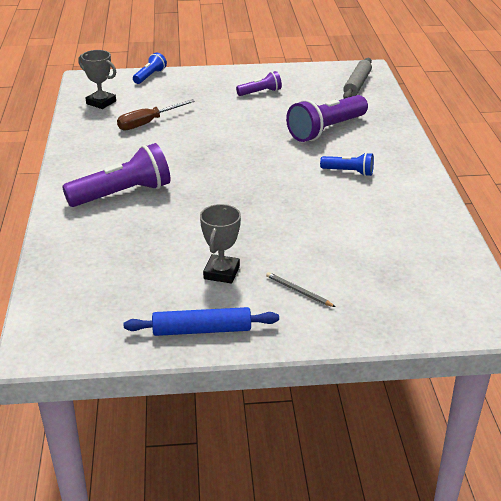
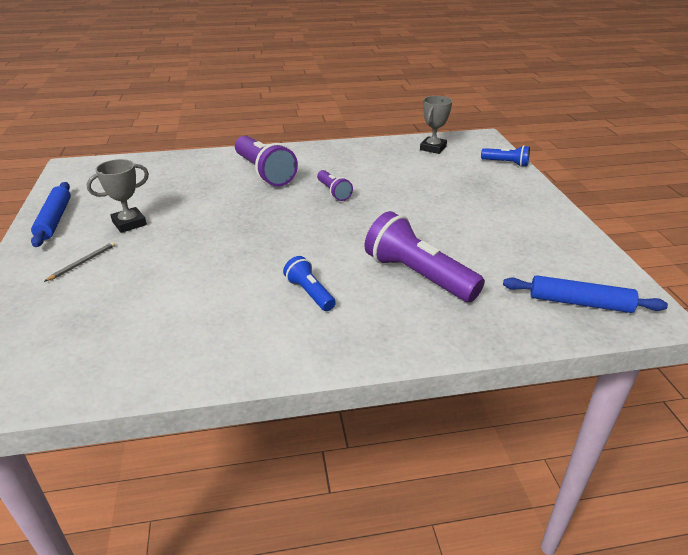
camera: 85 degrees right, 0 degrees up
(148, 123) = (399, 171): brown screwdriver -> none
(221, 272) = (129, 223): grey trophy -> grey trophy turned 45 degrees counterclockwise
(260, 92) = (503, 226): purple flashlight -> purple flashlight (333, 192)
(349, 172) = (309, 293): blue flashlight -> blue flashlight turned 135 degrees clockwise
(357, 84) = (579, 303): grey rolling pin -> blue rolling pin

